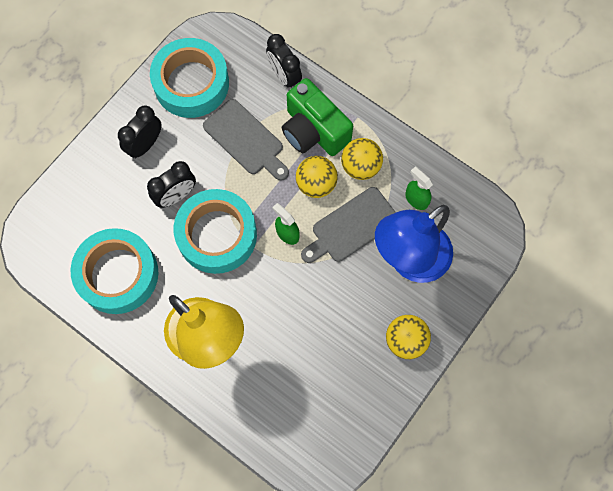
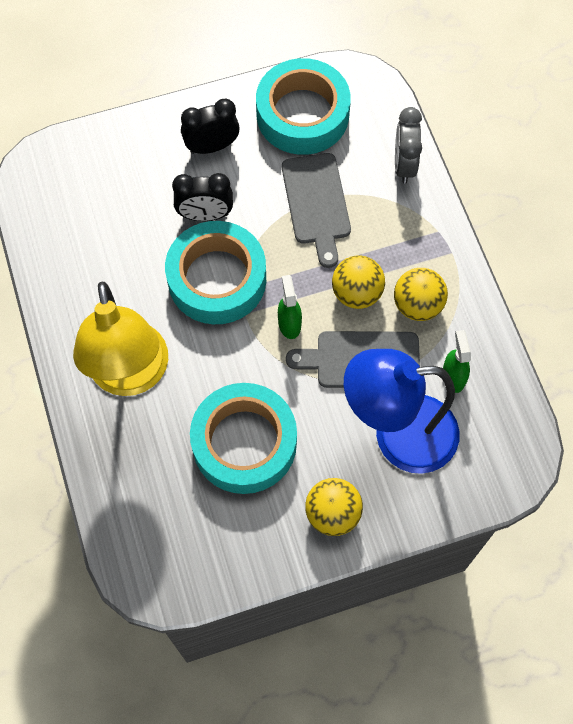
camera: 35 degrees right, 5 degrees down
(118, 274) = (92, 254): turquoise tape -> turquoise tape (244, 443)
(284, 76) = (404, 164): black clock -> grey clock
(314, 131) = (394, 238): green camera -> none

